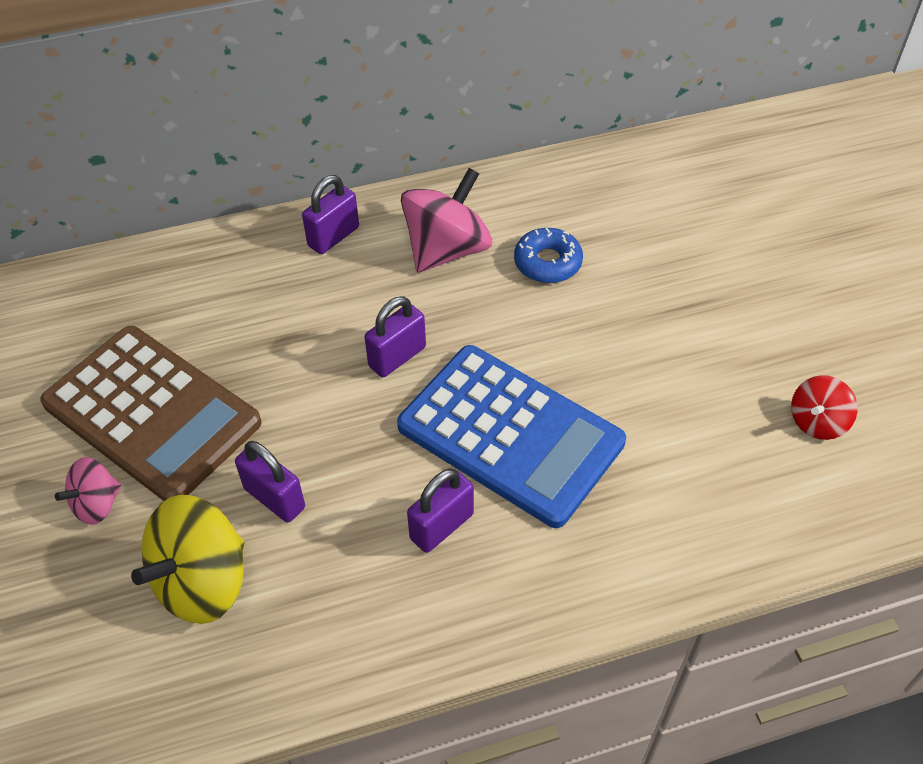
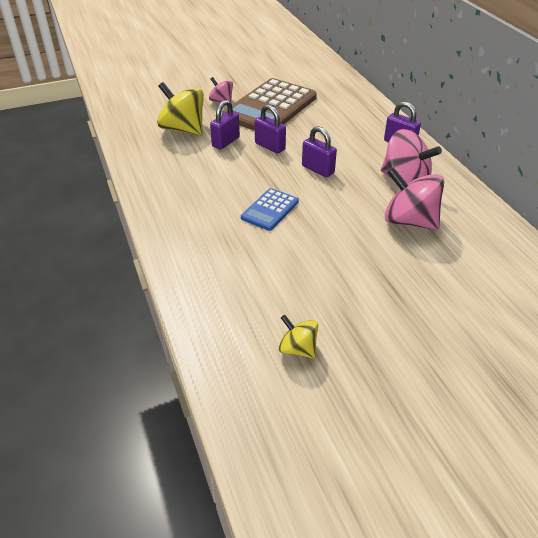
camera: 85 degrees right, 10 degrees down
(441, 526) = (210, 189): purple padlock -> purple padlock (270, 146)
(510, 435) = (270, 210): blue calculator -> blue calculator, size x0.49
(547, 262) = (409, 221): blue donut -> pink spinning top
(817, 422) = (297, 349): red spinning top -> yellow spinning top

